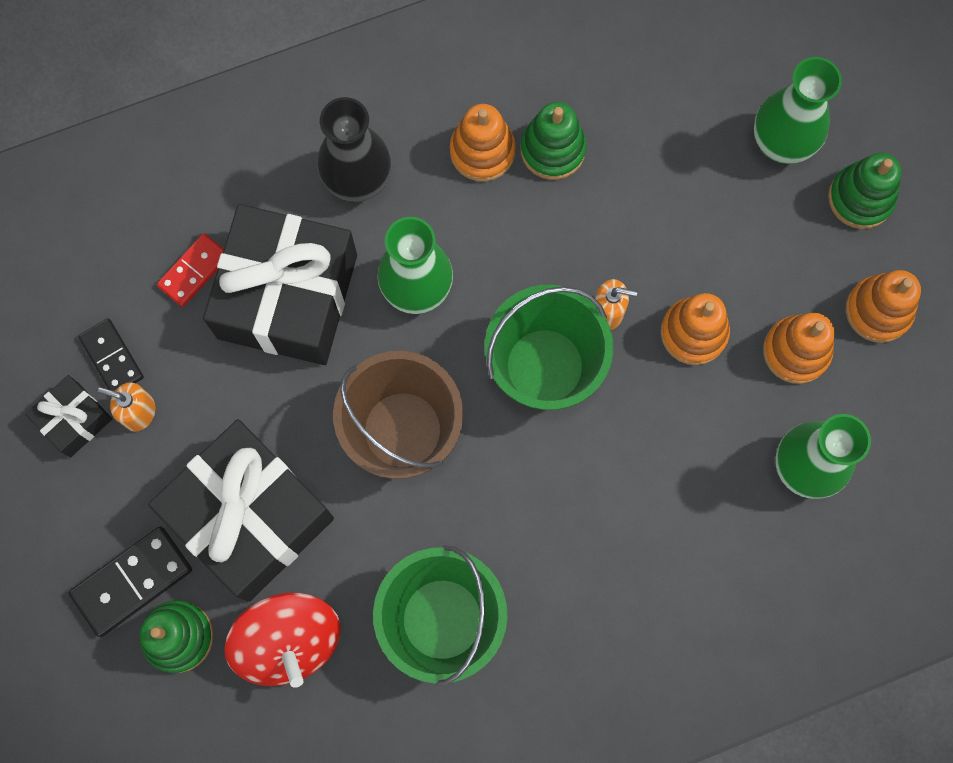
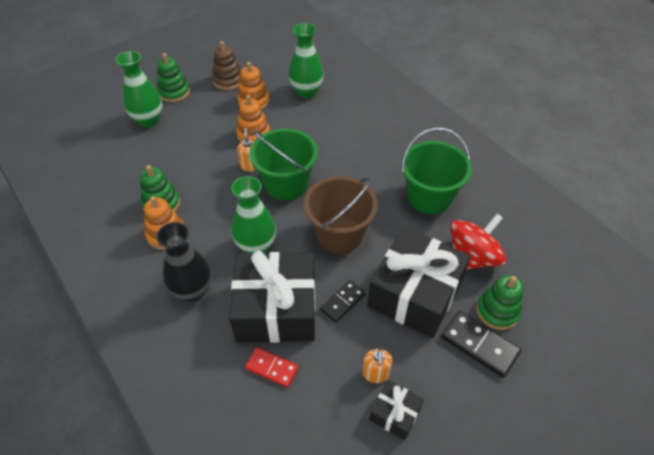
camera: 105 degrees left, 25 degrees down
(112, 357) = (345, 402): black domino -> black domino (342, 302)
(878, 310) = (228, 80): orange stacking toy -> brown stacking toy

